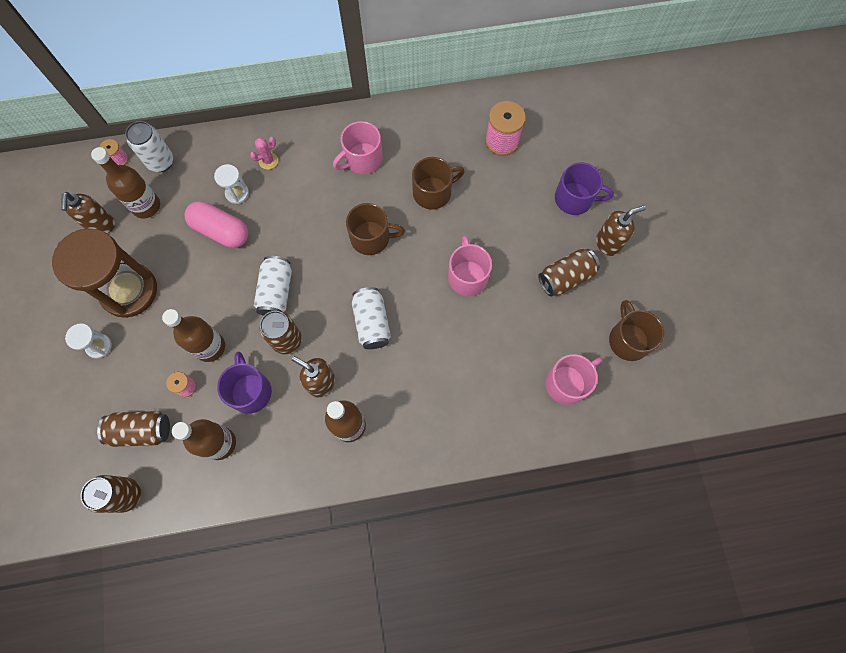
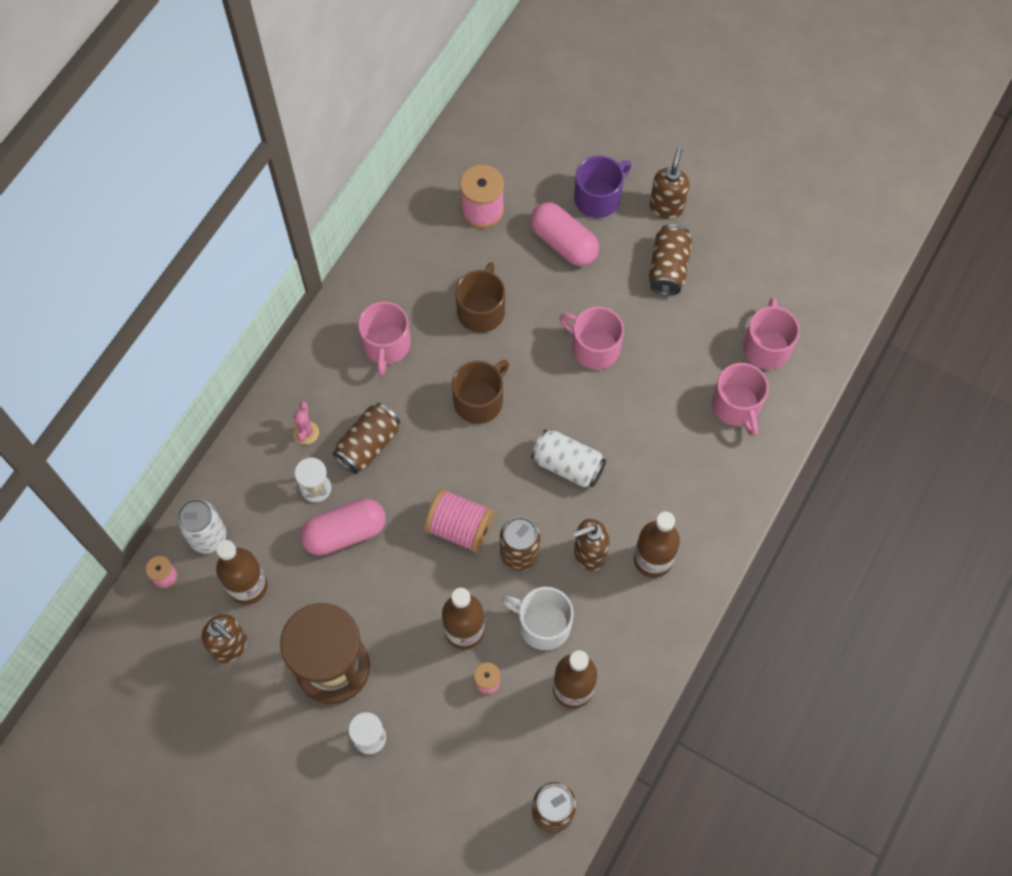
camera: 50 degrees left, 5 degrees down
(142, 430) = (497, 754): brown can -> brown can (368, 444)
(250, 391) = (543, 624): purple mug -> white mug
(276, 292) = (460, 527): white can -> pink spool
(505, 396) = (736, 406): none -> pink mug
(523, 203) = (563, 243): none -> pink capsule
(628, 340) = (769, 266): brown mug -> none

